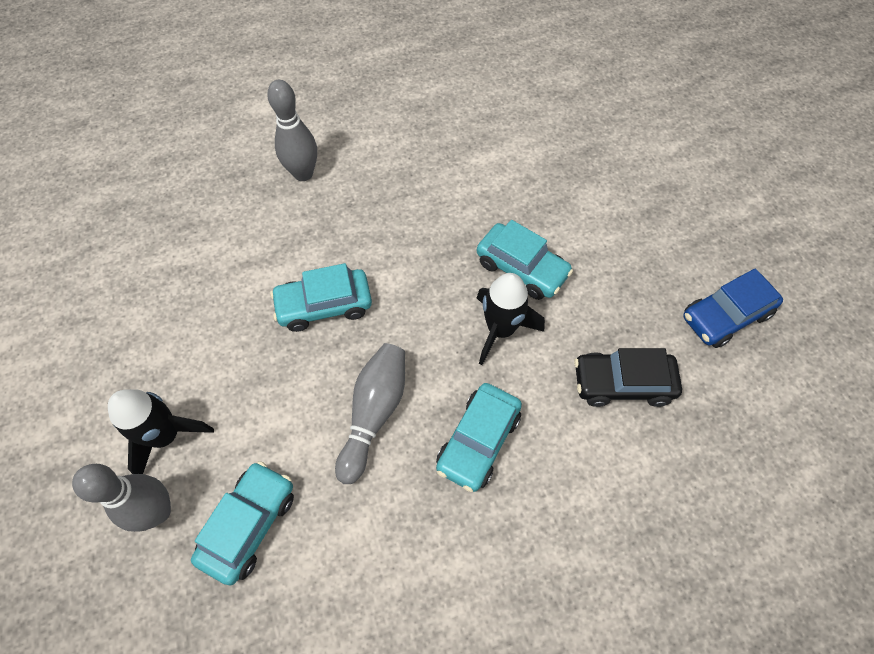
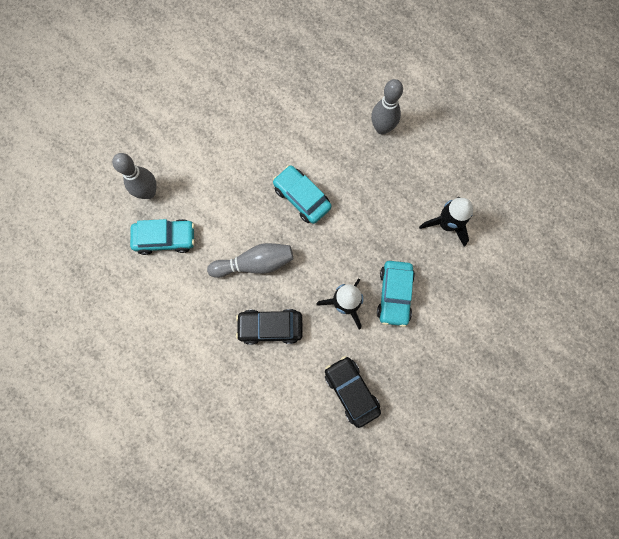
camera: 60 degrees right, 15 degrees up
(166, 436) = (185, 169): black rocket -> black rocket (446, 224)
(478, 441) = (270, 327): turquoise car -> black car
(725, 316) = (436, 435): blue car -> none

